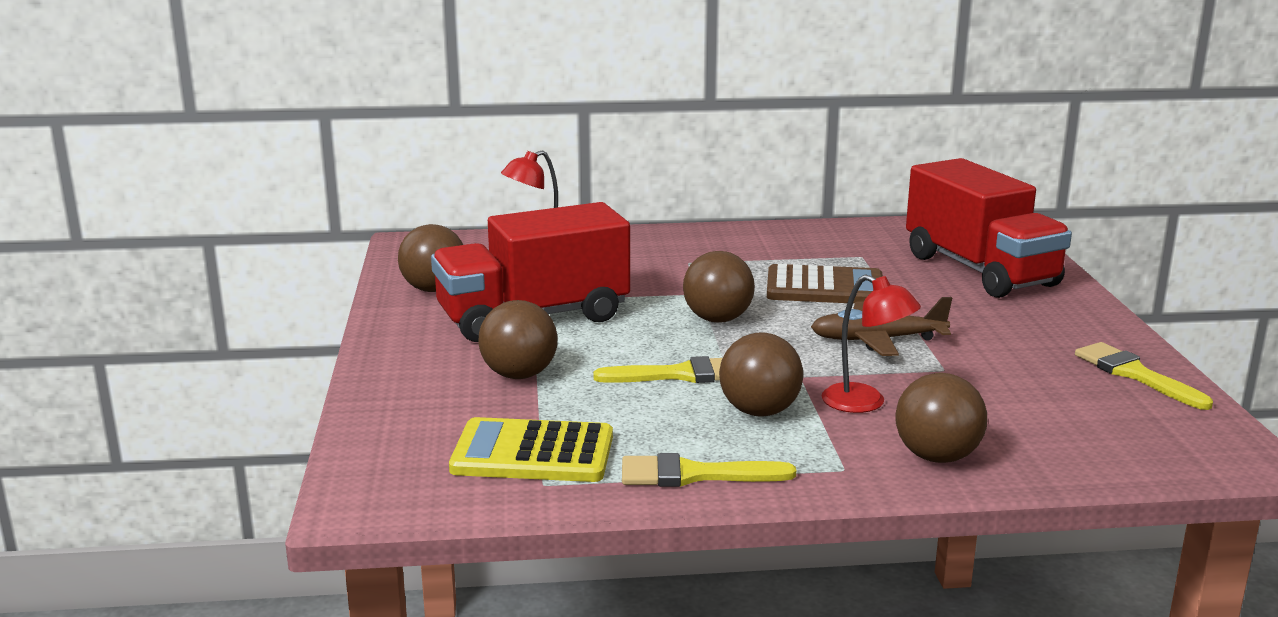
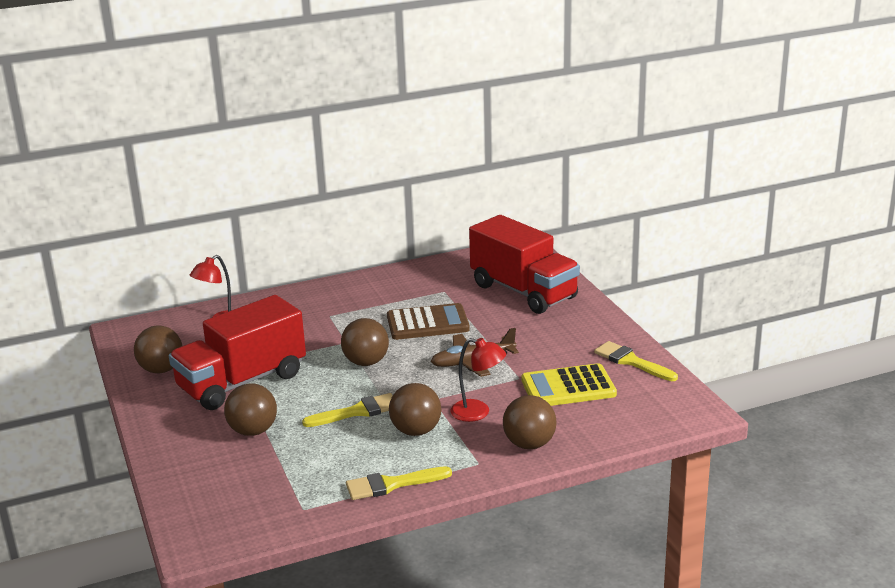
camera: 15 degrees left, 5 degrees up
(533, 453) = (287, 488): yellow calculator -> yellow calculator (568, 387)

